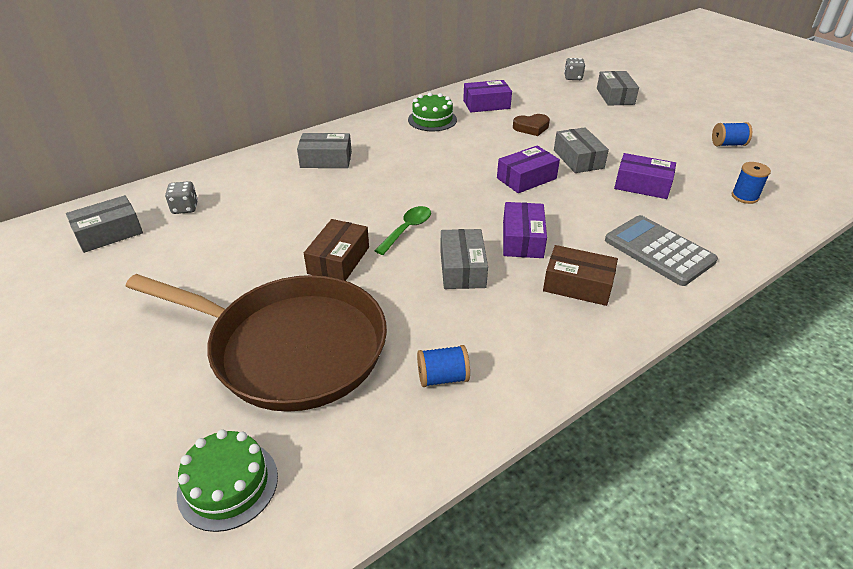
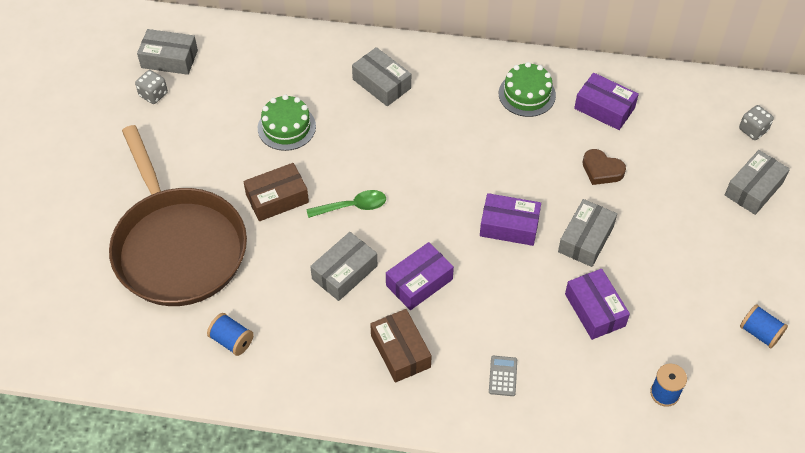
camera: 45 degrees right, 15 degrees up
(185, 208) = (234, 67): grey dice -> grey dice (153, 94)
(228, 484) = (68, 308): green cake -> green cake (286, 127)
(659, 251) = (503, 376): grey calculator -> grey calculator, size x0.44

